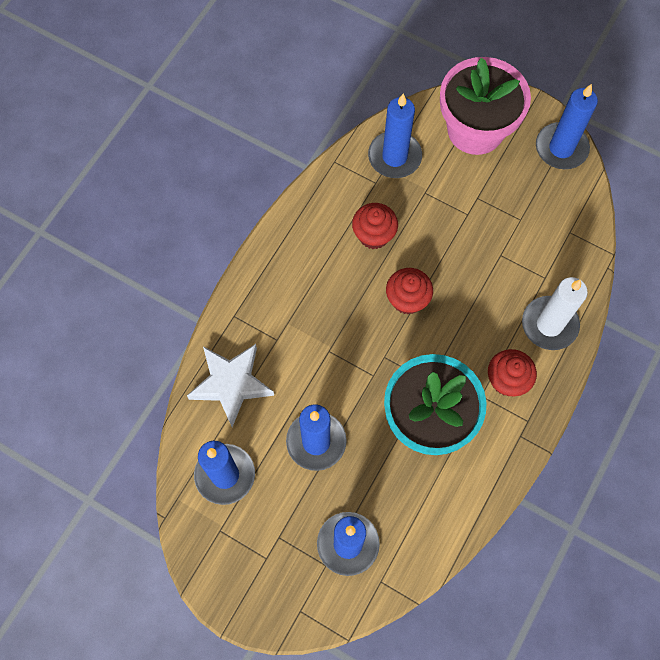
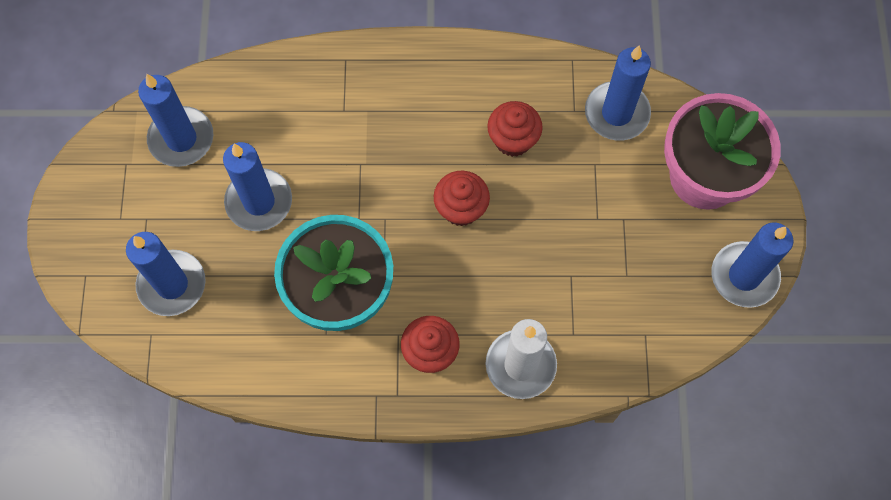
camera: 60 degrees right, 0 degrees up
(231, 384) = (274, 95): white star -> none

